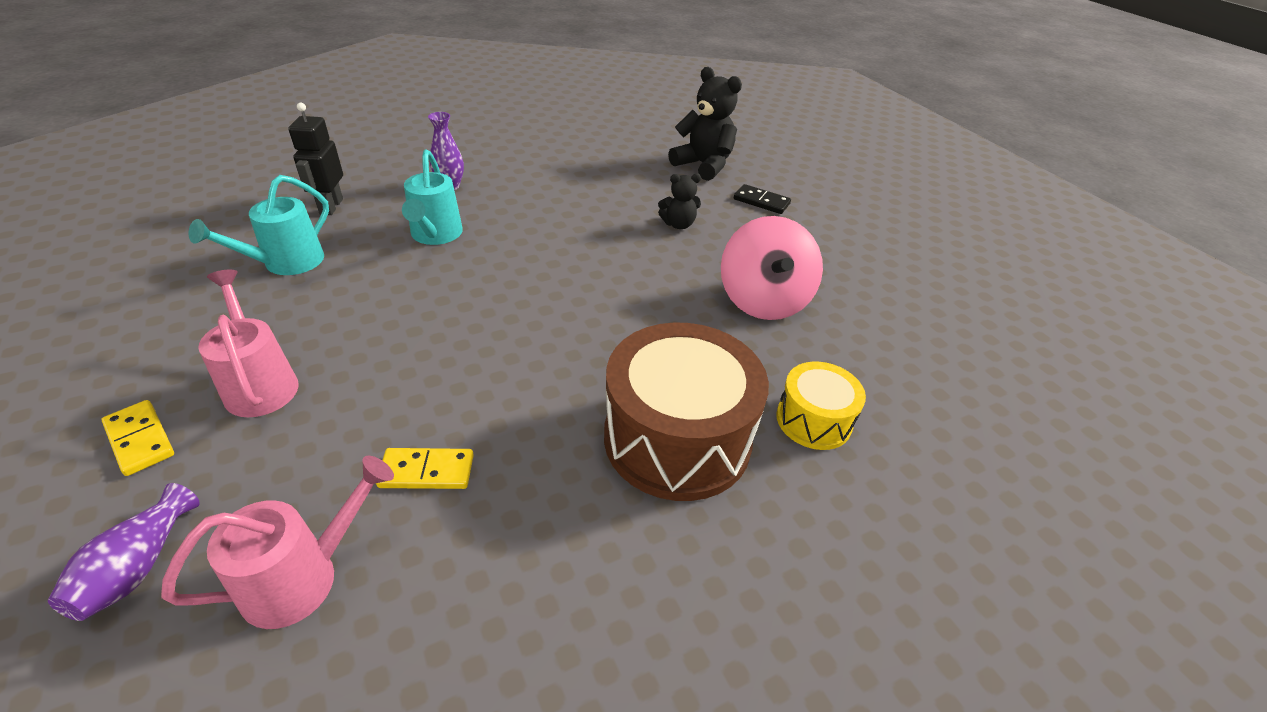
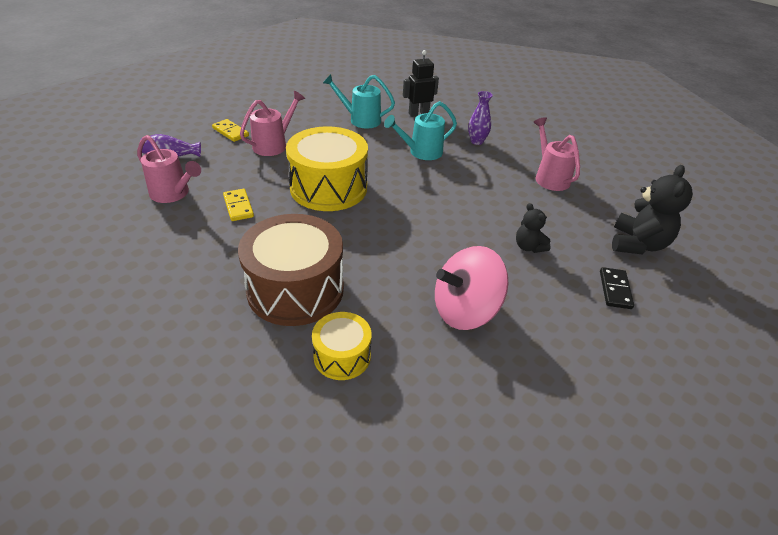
camera: 70 degrees right, 0 degrees up
(140, 439) = (230, 132): yellow domino -> yellow domino turned 75 degrees counterclockwise
(453, 346) = (328, 188): none -> yellow drum
(565, 168) = (549, 177): none -> pink watering can

